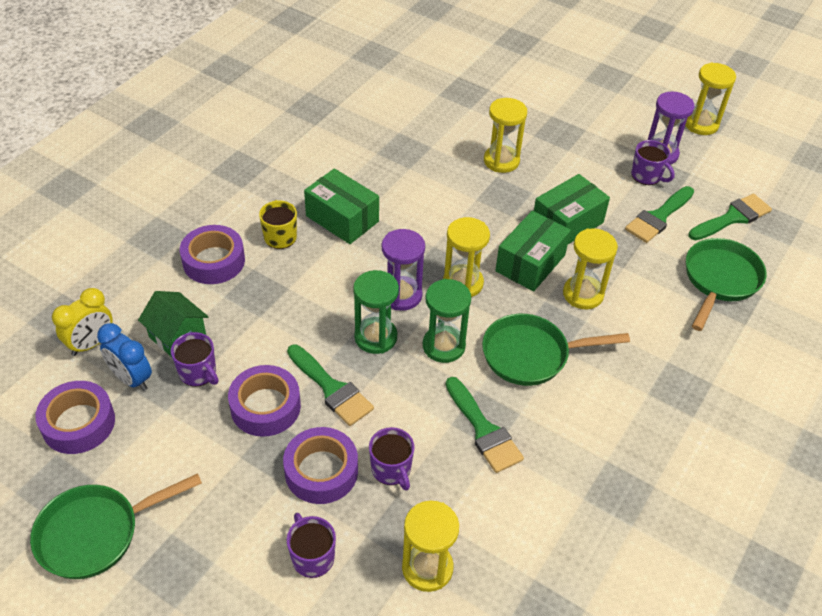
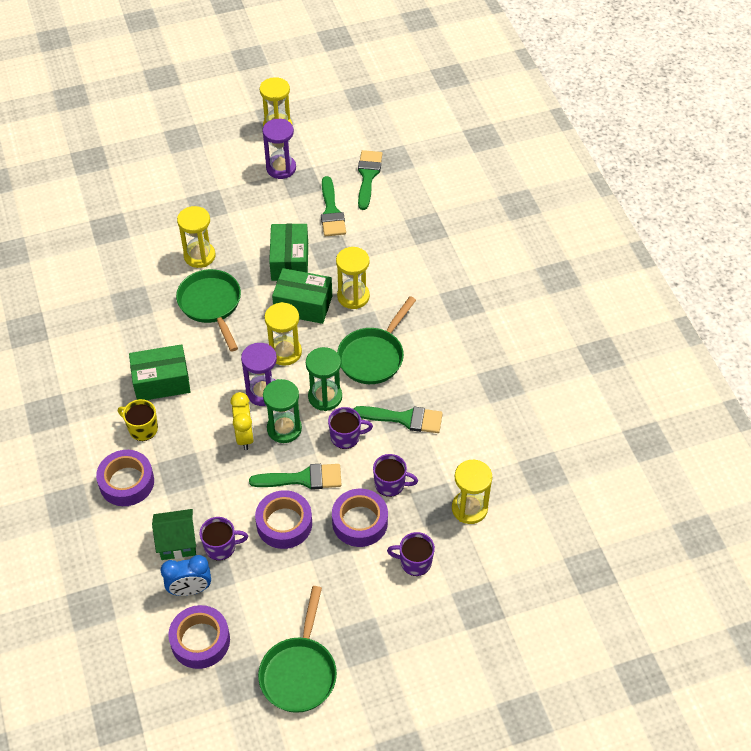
camera: 50 degrees left, 5 degrees up
(91, 344) = (134, 599): yellow clock -> yellow clock (244, 436)
(530, 263) = (303, 305): green box -> green box turned 60 degrees counterclockwise
(647, 176) = (292, 190): purple mug -> purple mug (346, 437)
(720, 280) = (407, 222): green pan -> green pan (211, 305)

